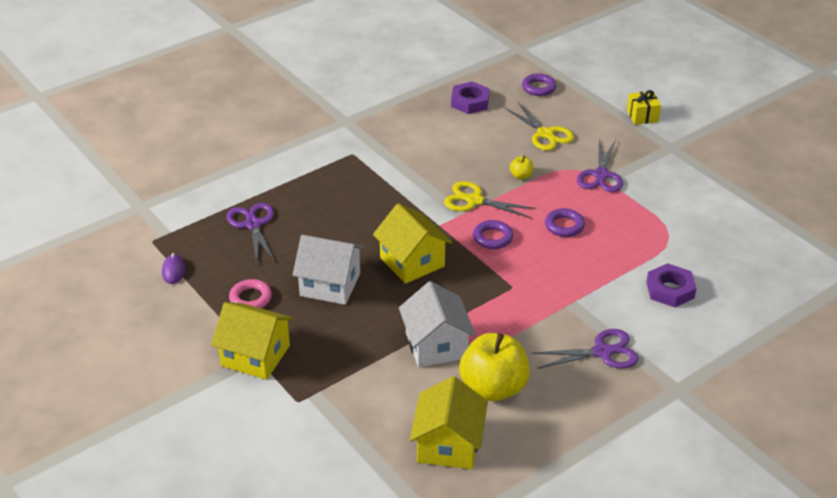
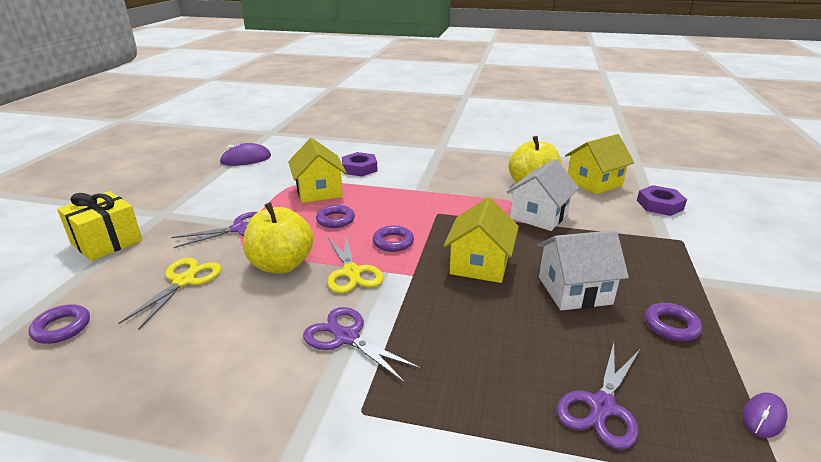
camera: 130 degrees left, 10 degrees down
(250, 298) = (671, 326): pink ring -> purple ring
(255, 355) = (699, 281): yellow house -> yellow house (319, 191)
(330, 284) = (574, 290): white house -> white house turned 75 degrees counterclockwise
(470, 102) = (133, 369): purple nut -> purple nut (659, 205)
(521, 176) = (281, 265): yellow apple -> yellow apple, size x2.39
(602, 352) = (447, 169): purple scissors -> purple scissors (346, 337)
(642, 116) = (107, 242): yellow gift -> yellow gift, size x1.67
(773, 224) = (246, 159): none -> purple mouse

